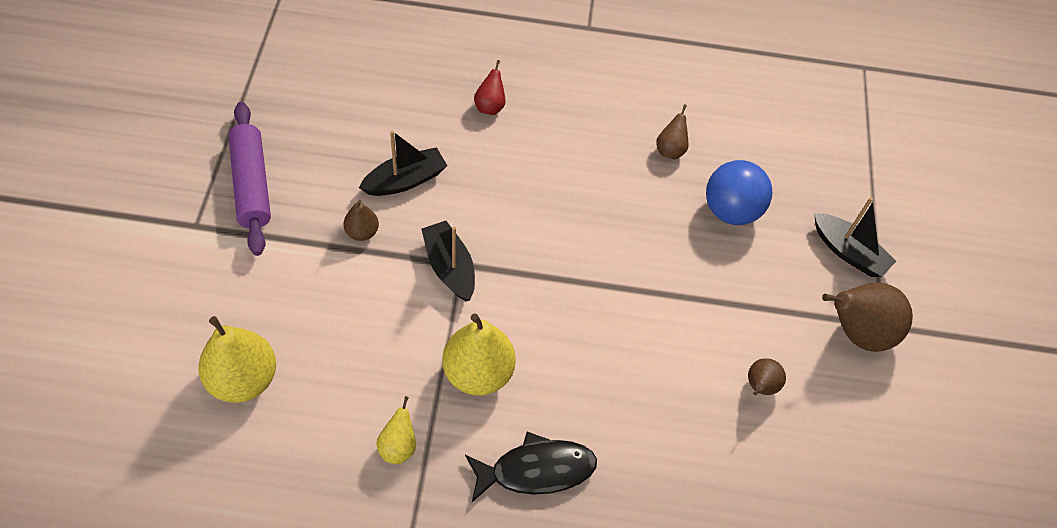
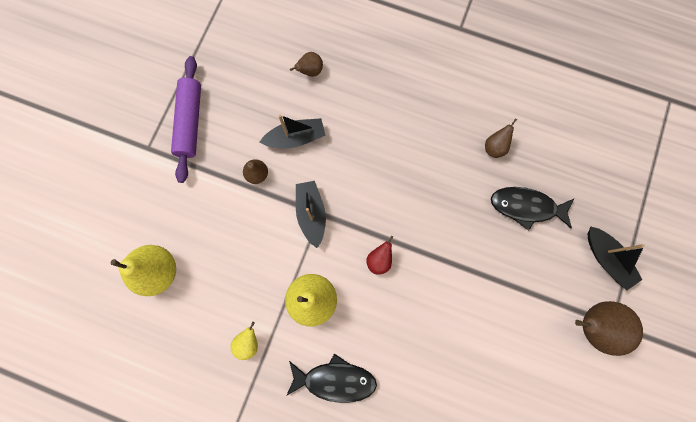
camera: 20 degrees right, 20 degrees up
(490, 106) = (369, 86): red pear -> red pear (379, 260)
(730, 210) = (526, 207): blue ball -> black fish
(759, 386) = (507, 352): brown pear -> brown pear (310, 71)

